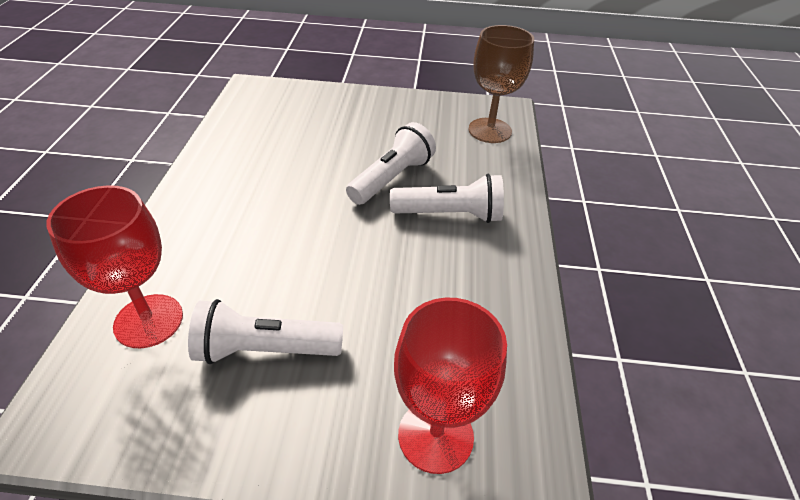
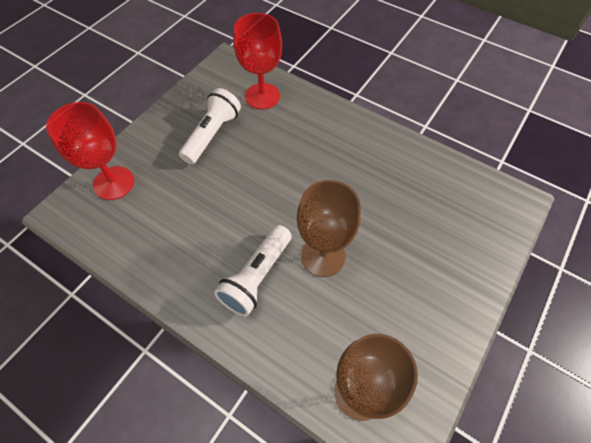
camera: 120 degrees right, 15 degrees up
(391, 178) = (323, 256): white flashlight -> brown goblet

